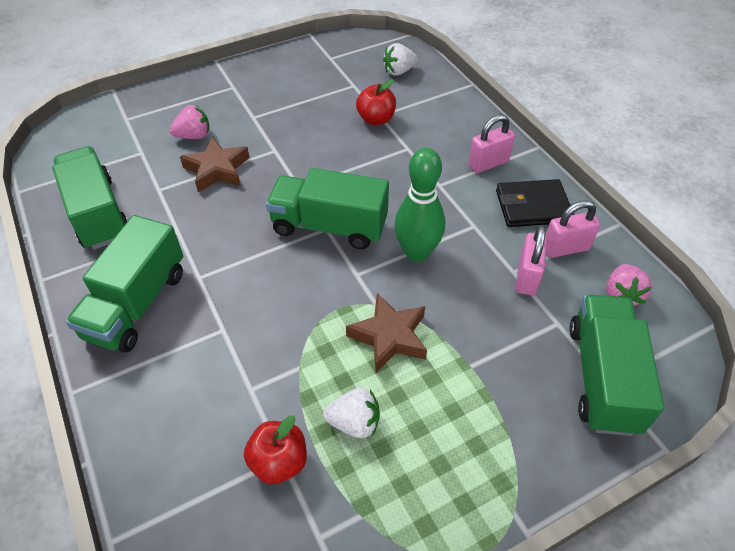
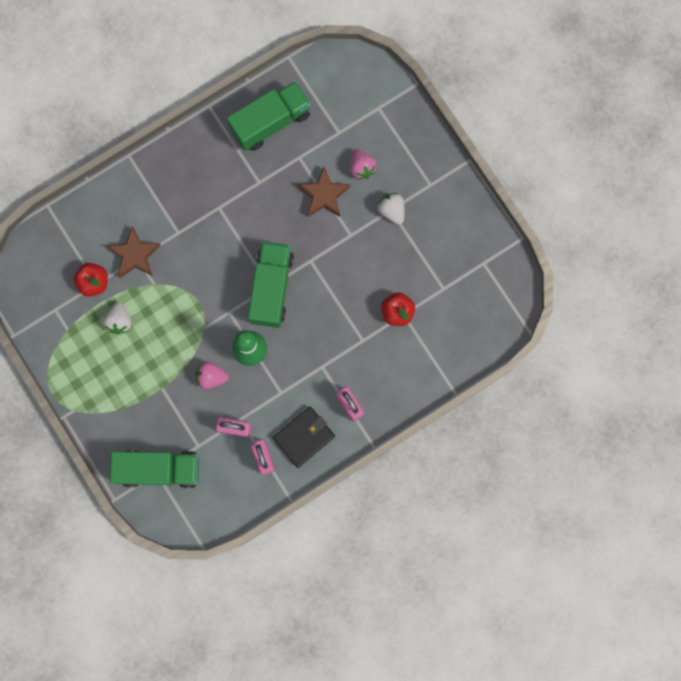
camera: 85 degrees right, 30 degrees up
(137, 304) = (193, 174): green truck -> none
(389, 336) = (180, 337): brown star -> brown star (135, 255)
(399, 71) = (468, 327): white strawberry -> white strawberry (391, 210)
(532, 206) = (304, 437): black wallet -> black wallet turned 60 degrees clockwise
(621, 295) = (224, 491): pink strawberry -> pink strawberry (211, 377)

